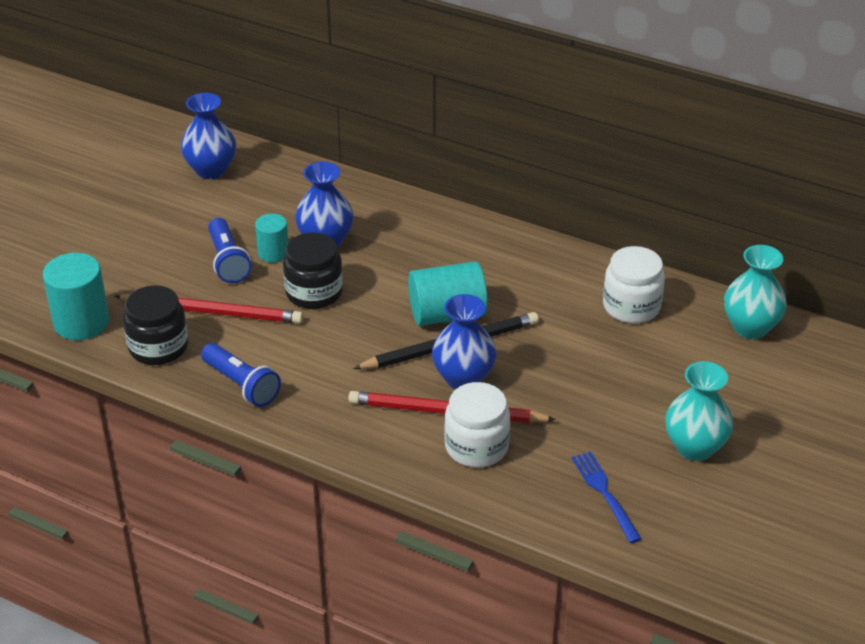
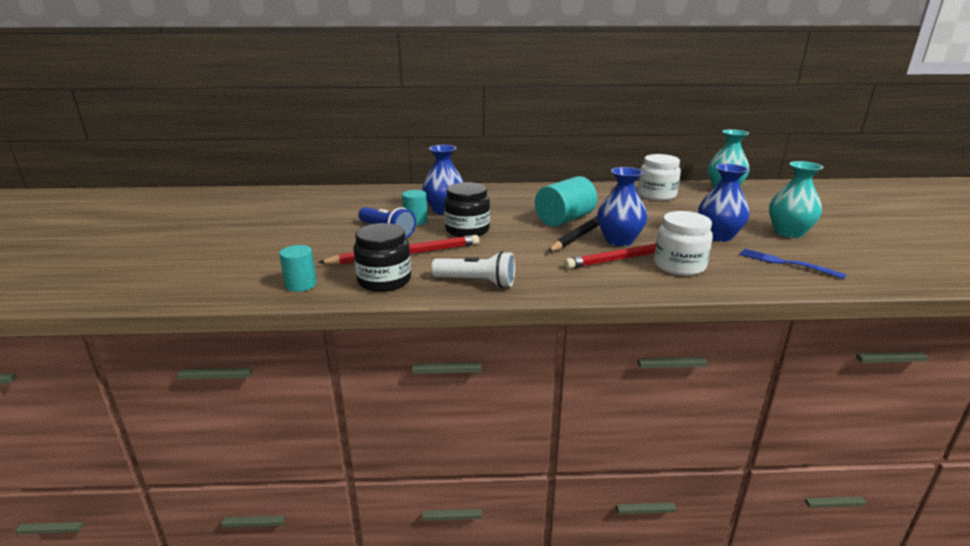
camera: 30 degrees left, 15 degrees down
(81, 322) = (301, 285): turquoise cylinder -> turquoise cylinder, size x0.59
(211, 170) = (327, 200): blue vase -> blue vase (718, 236)
(241, 385) = (477, 282): blue flashlight -> white flashlight

